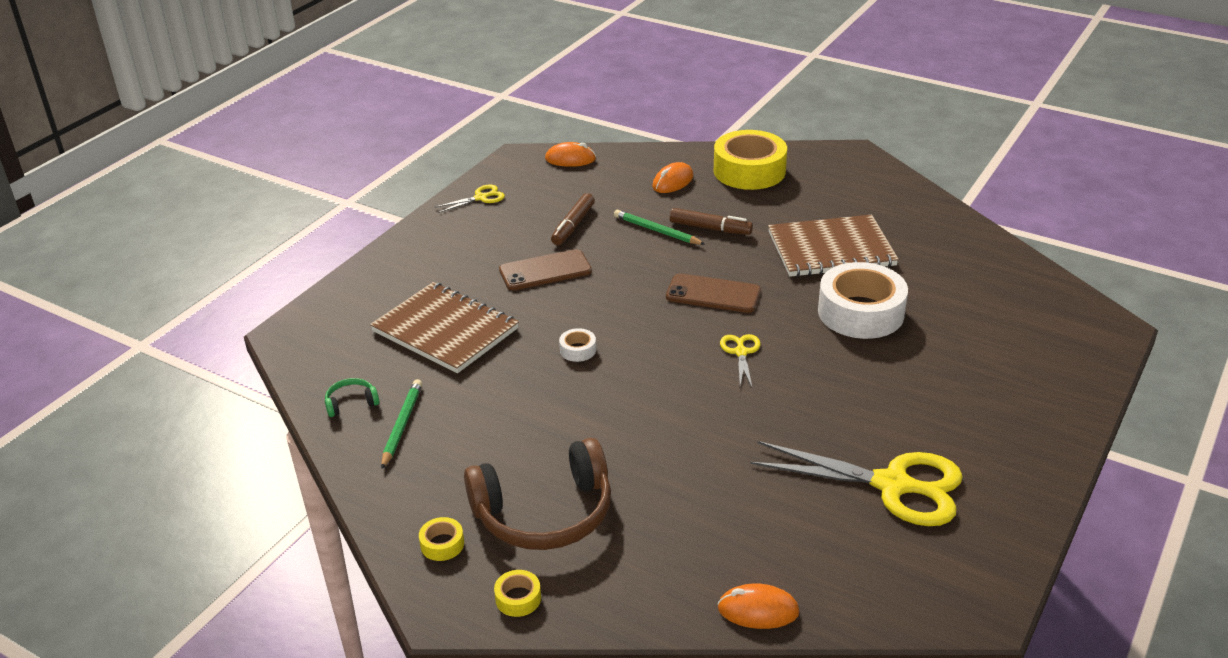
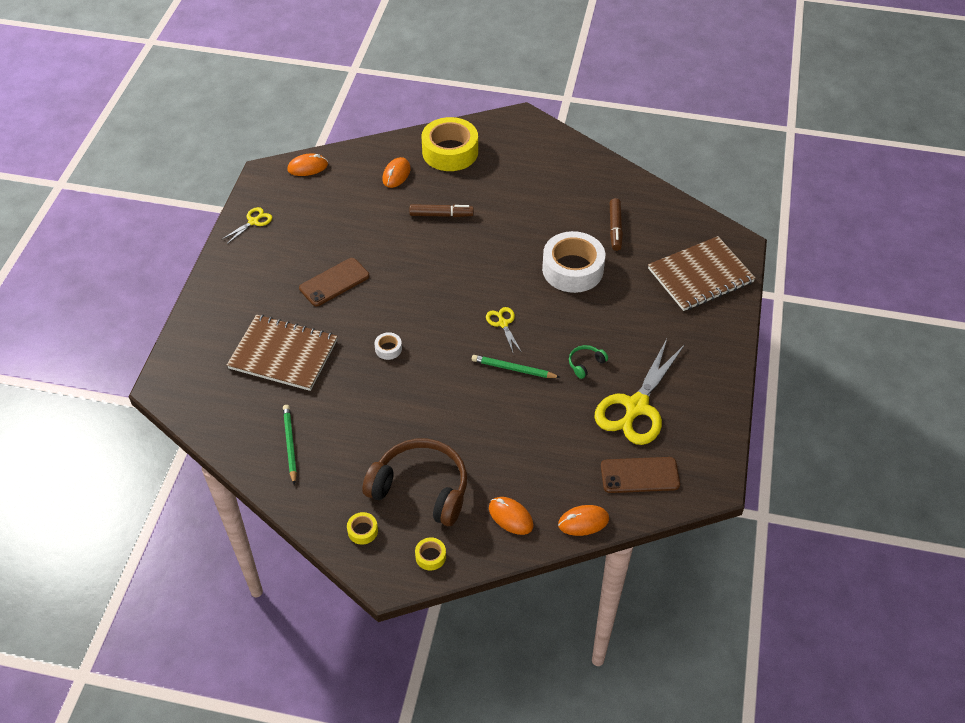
camera: 20 degrees left, 15 degrees up
(351, 403) = (243, 435): green headphones -> green headphones (585, 364)
(544, 513) = (421, 488): brown headphones -> brown headphones turned 120 degrees counterclockwise
(573, 225) = (337, 234): brown marker -> brown marker (615, 228)
(653, 577) = (510, 517): none -> orange mouse
(656, 231) = (402, 226): green pencil -> green pencil (513, 369)
(713, 294) = (465, 276): brown phone -> brown phone (639, 475)
(831, 249) = (534, 216): brown notebook -> brown notebook (700, 275)
(893, 485) = (636, 407): yellow scissors -> yellow scissors turned 120 degrees clockwise

